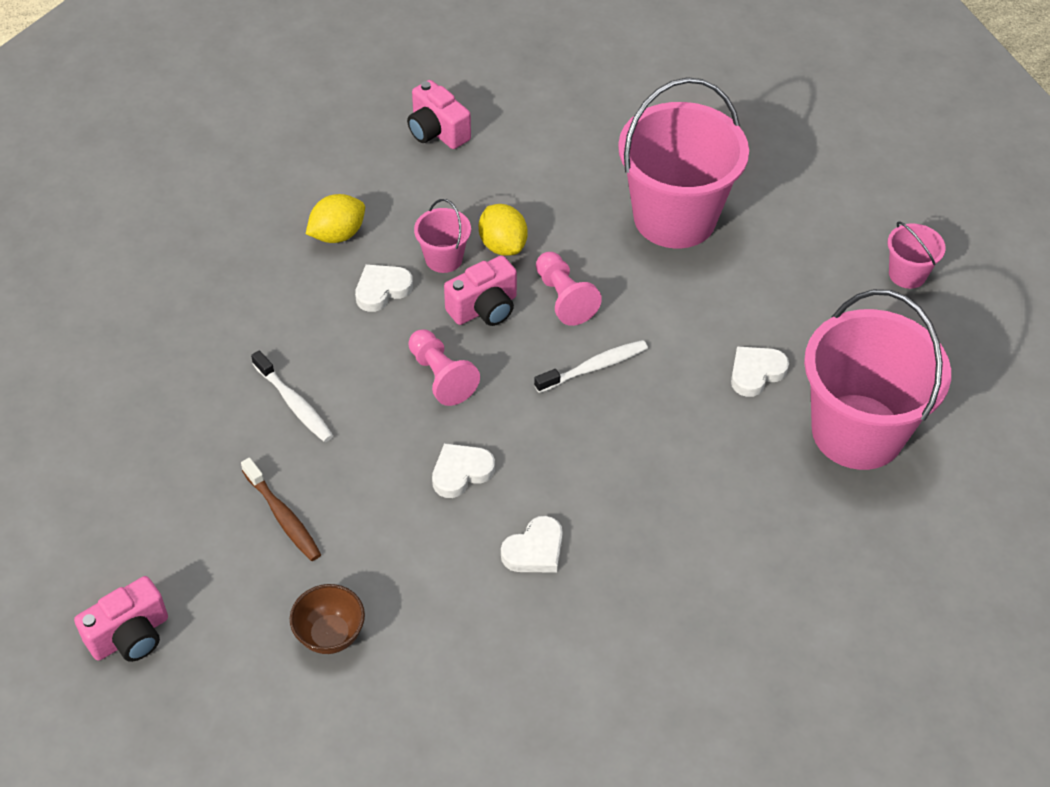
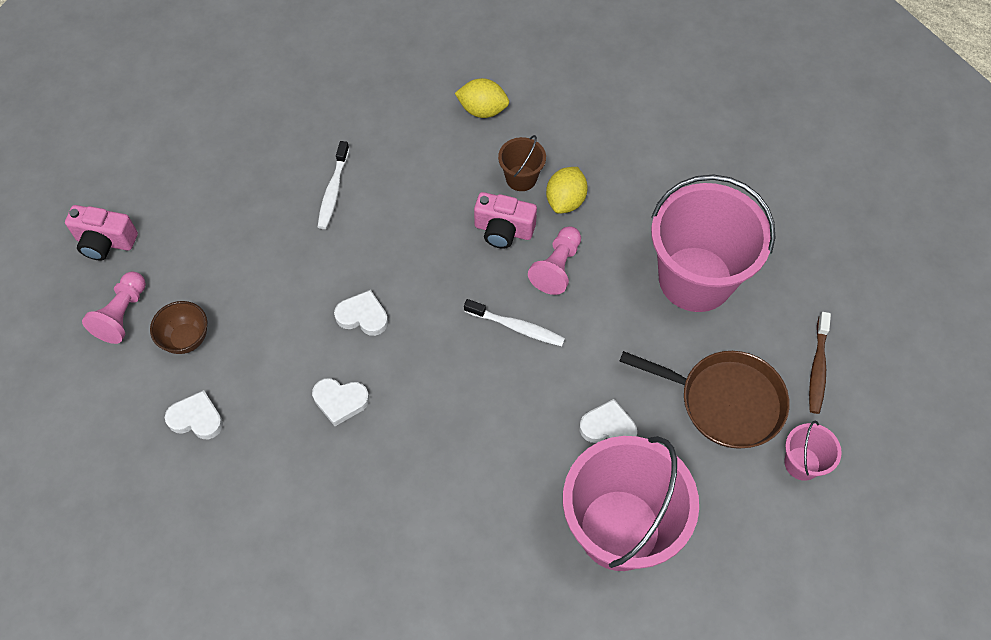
camera: 50 degrees right, 10 degrees up
(283, 517) = (247, 250): brown toothbrush -> brown toothbrush (817, 368)
(382, 290) = (463, 166): white heart -> white heart (196, 418)
(437, 131) = (622, 94): pink camera -> none
(441, 377) = (426, 249): pink pawn -> pink pawn (122, 314)
(443, 258) = (521, 178): pink bucket -> brown bucket
(807, 281) = (725, 401): none -> brown pan

